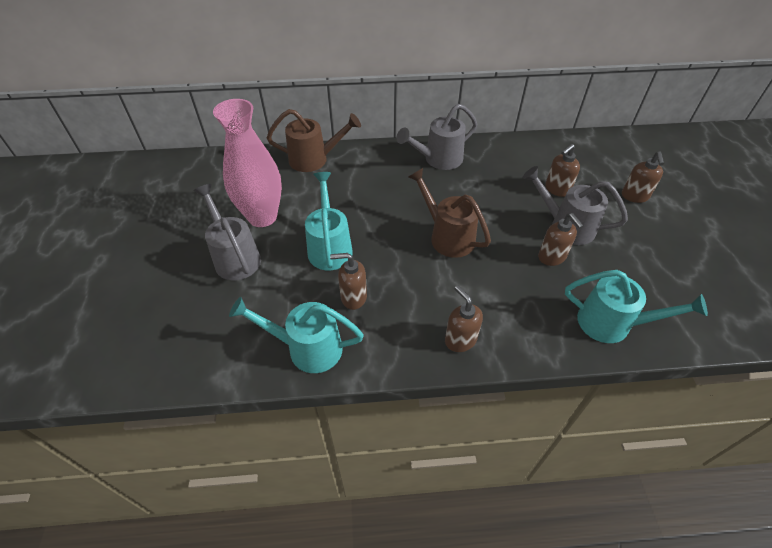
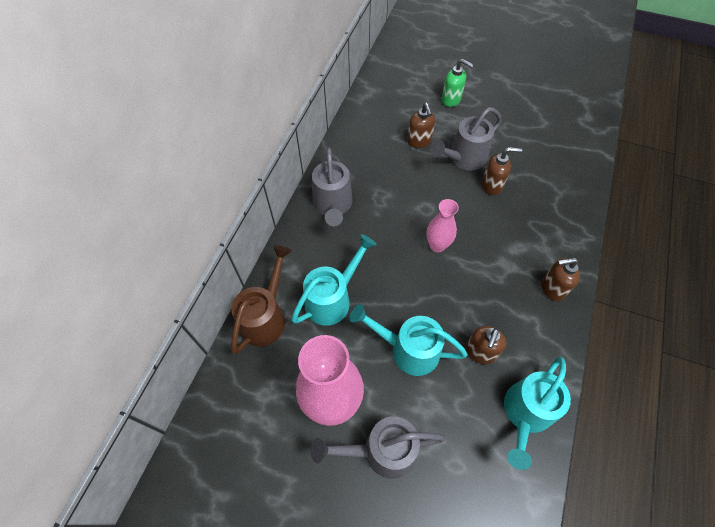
camera: 65 degrees left, 10 degrees up
(447, 236) = (437, 245): brown watering can -> pink vase
(613, 324) = (568, 184): turquoise watering can -> turquoise watering can (333, 298)
(634, 196) = (451, 100): brown soap dispenser -> green soap dispenser

